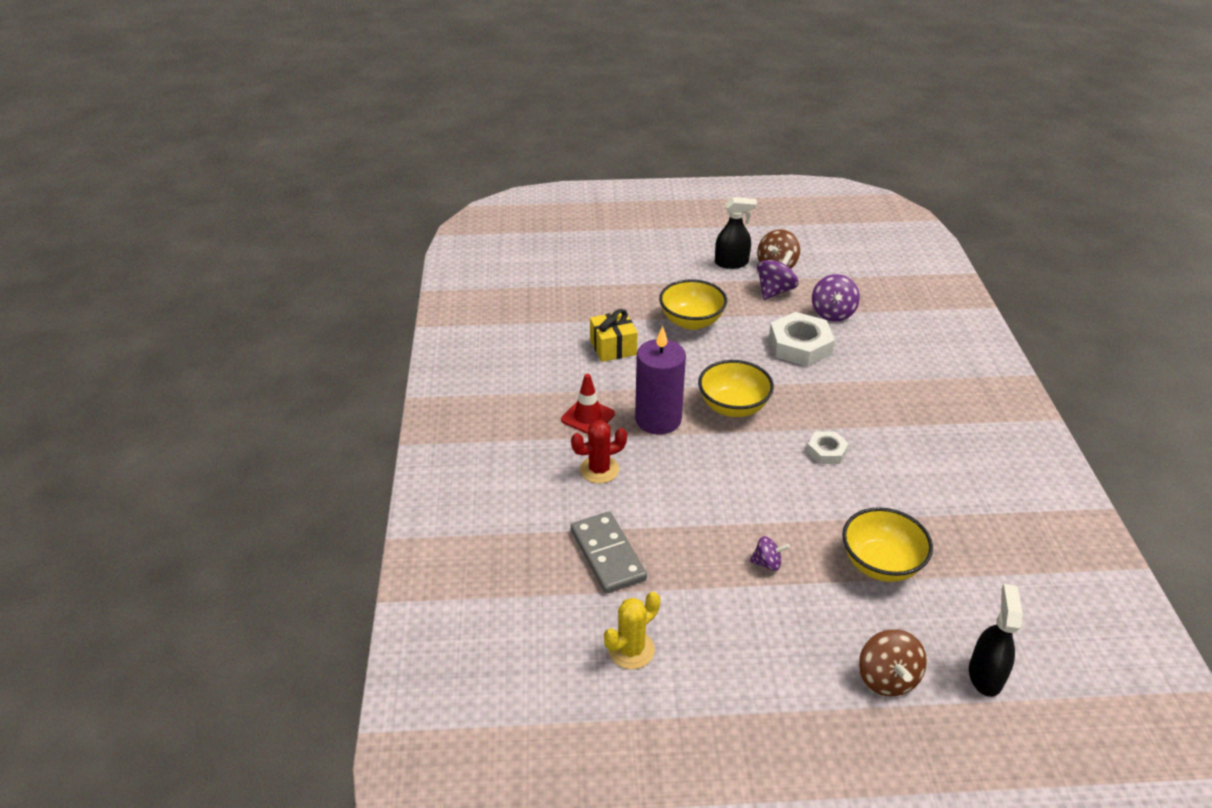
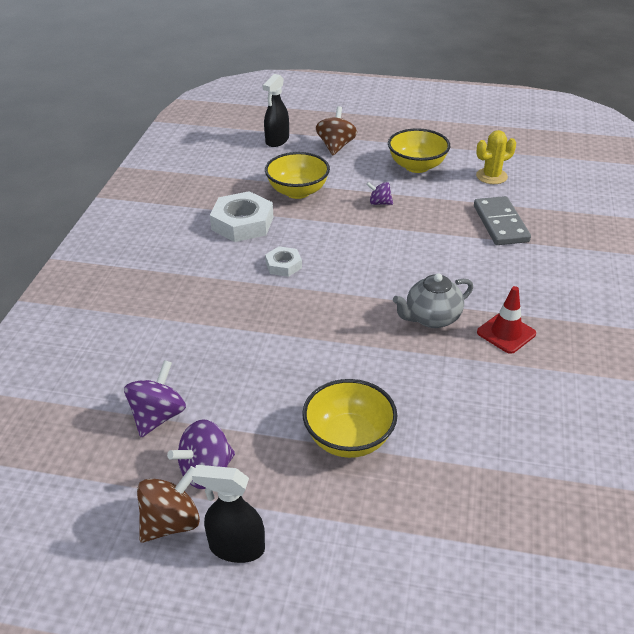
camera: 165 degrees left, 0 degrees up
(599, 470) = (500, 282): red cactus -> none
(613, 347) = (464, 416): yellow gift -> none
(658, 419) = (431, 318): purple candle -> grey teapot
(733, 407) = (348, 318): yellow bowl -> yellow bowl (417, 166)
(800, 345) = (232, 377): white nut -> white nut (242, 223)

